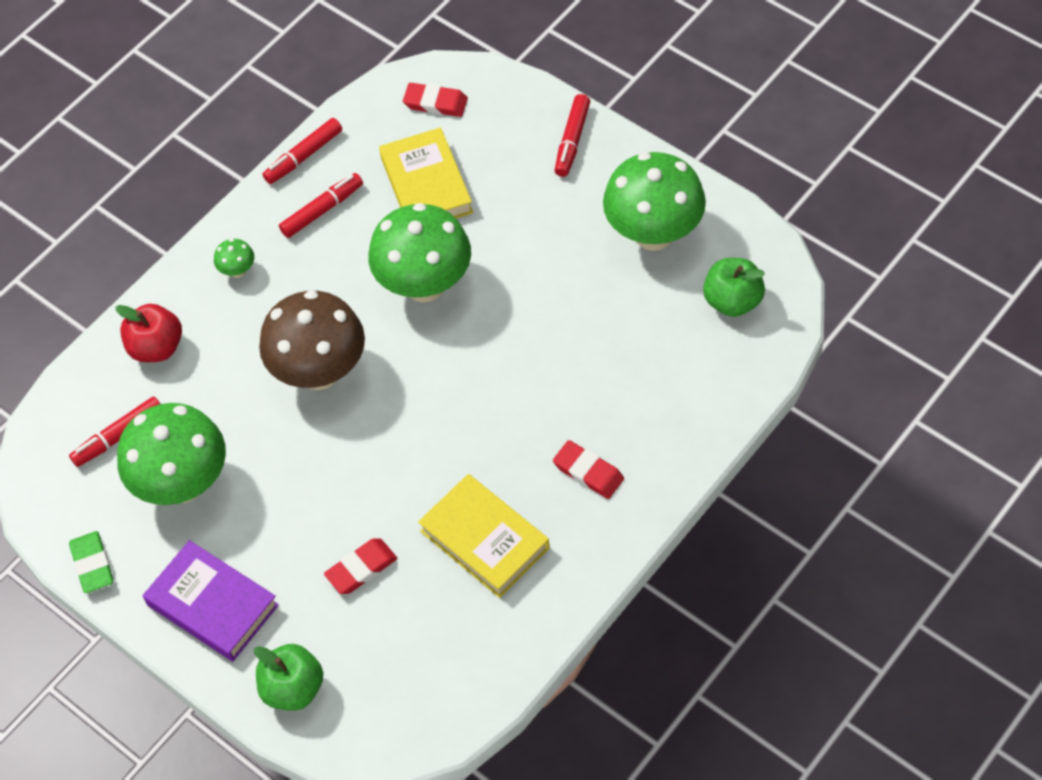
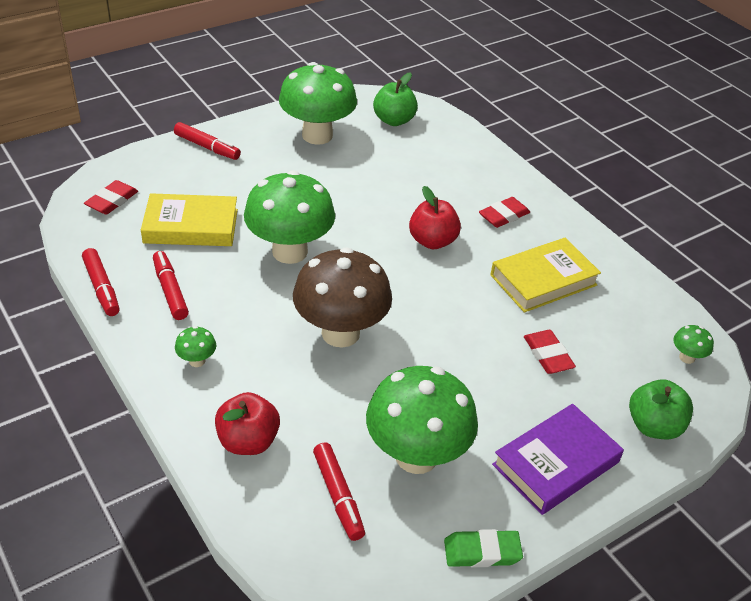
camera: 80 degrees left, 15 degrees down
(412, 711) = (687, 357): none -> green mushroom
(504, 411) = (432, 241): none -> red apple

